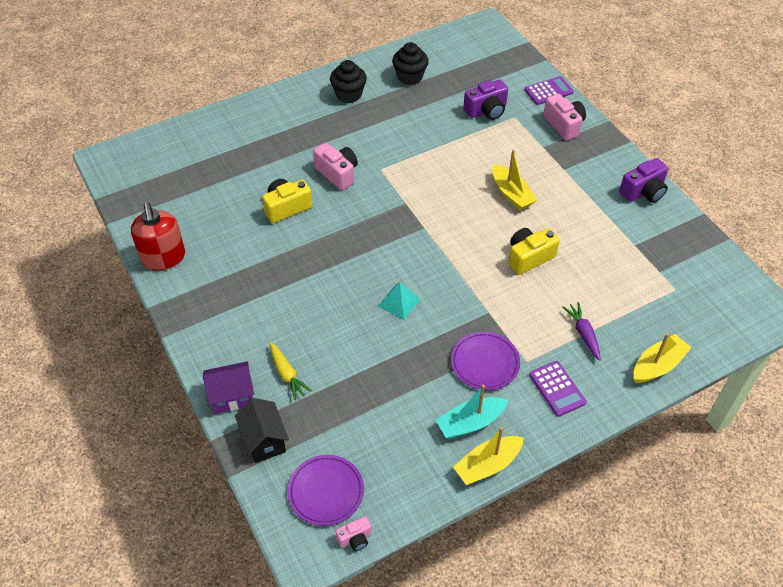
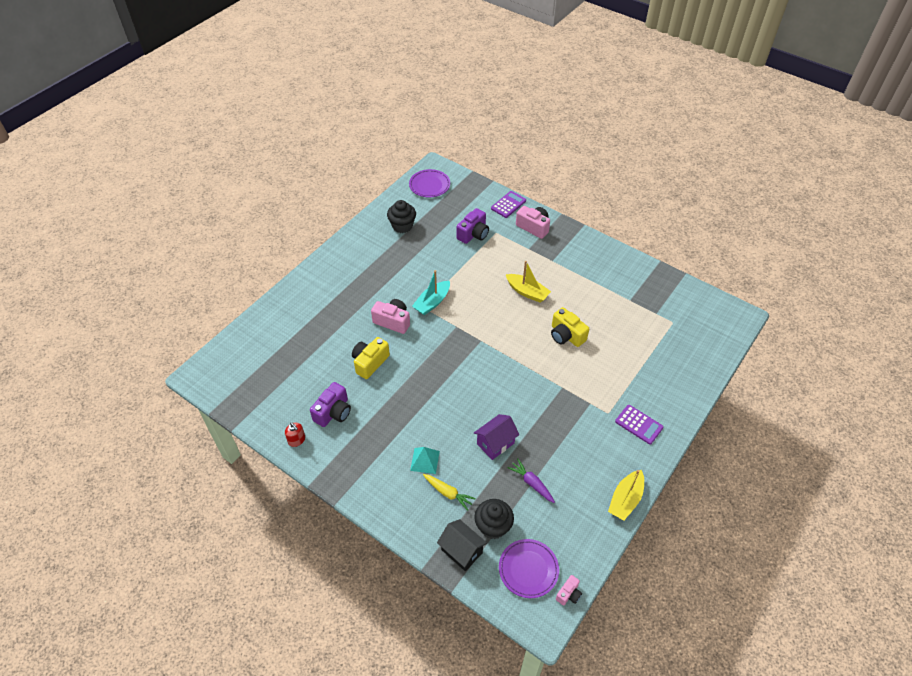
camera: 25 degrees left, 0 degrees up
(163, 258) = (297, 440): red soap dispenser -> red soap dispenser, size x0.49
(232, 396) = (417, 527): purple house -> purple house (495, 443)
(349, 95) = (364, 255): black cupcake -> black cupcake (493, 526)
(399, 302) = (496, 405): turquoise pyramid -> turquoise pyramid (425, 460)
(470, 423) = (597, 474): turquoise boat -> turquoise boat (432, 302)
(485, 363) = (581, 426): purple plate -> purple plate (429, 185)
(529, 257) = (566, 335): yellow camera -> yellow camera turned 75 degrees counterclockwise
(583, 334) = (633, 377): purple carrot -> purple carrot (532, 483)
(643, 192) = (614, 259): purple camera -> purple camera (333, 412)
(657, 365) = (692, 381): yellow boat -> none

